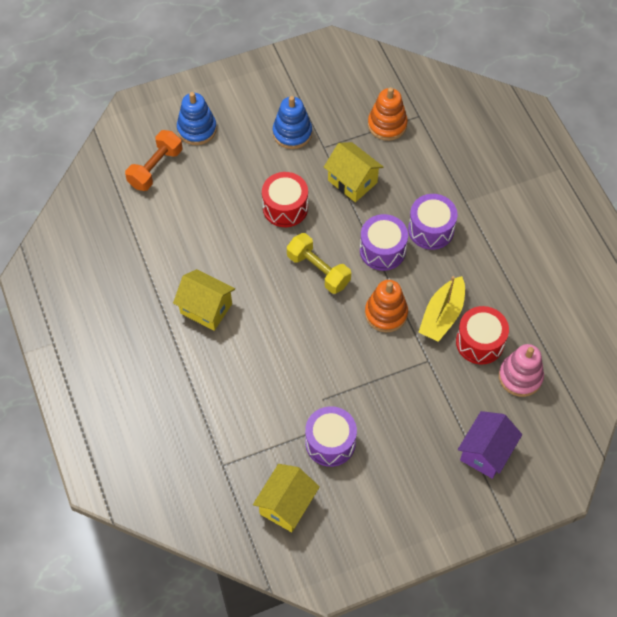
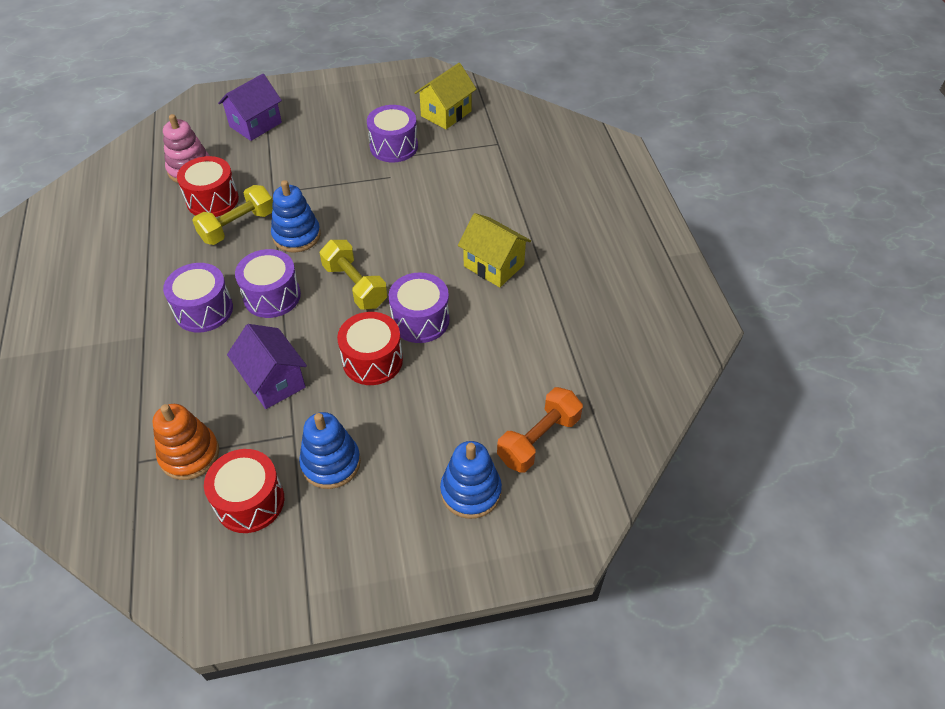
camera: 170 degrees left, 10 degrees down
(257, 247) = (420, 320): none -> purple drum
(335, 103) = (250, 501): none -> red drum
(352, 181) = (273, 381): yellow house -> purple house
(386, 313) = (296, 236): orange stacking toy -> blue stacking toy
(442, 315) = (238, 226): yellow boat -> yellow dumbbell

